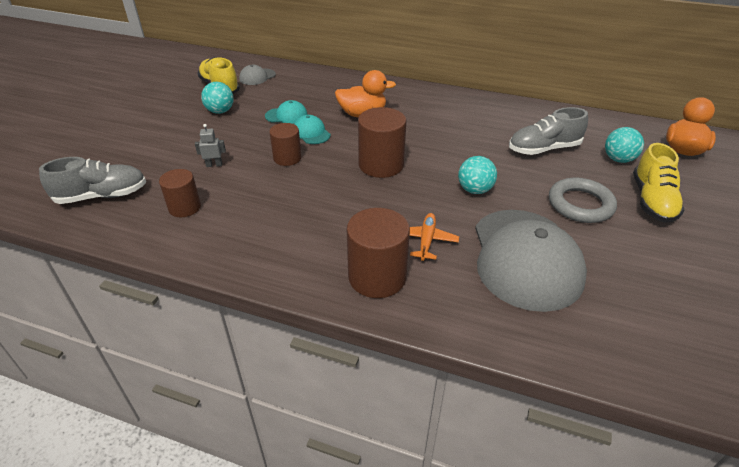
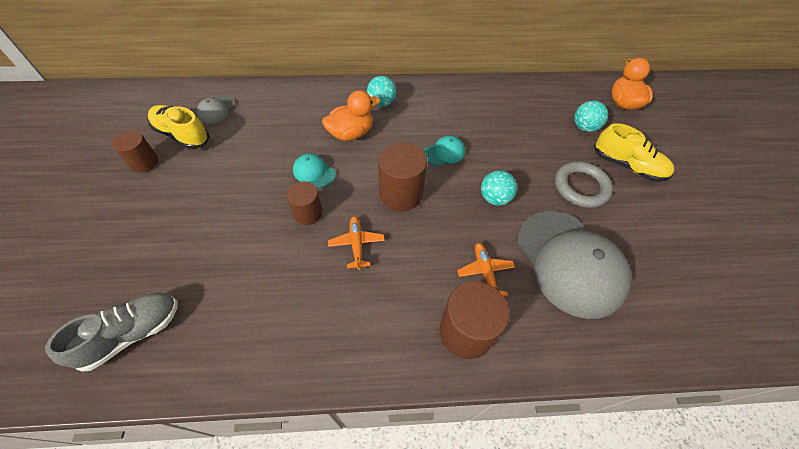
camera: 25 degrees left, 15 degrees up
(184, 207) = (237, 316): brown cylinder -> brown cylinder (144, 162)
(214, 165) = (236, 246): grey robot -> none
(220, 111) = (202, 169): turquoise ball -> turquoise ball (381, 103)
(286, 115) = (276, 156): turquoise cap -> turquoise cap (444, 153)
(316, 189) = (356, 244): none -> orange plane
(543, 149) = (524, 132): grey shoe -> none
(652, 201) = (627, 166): yellow shoe -> yellow shoe turned 45 degrees counterclockwise

